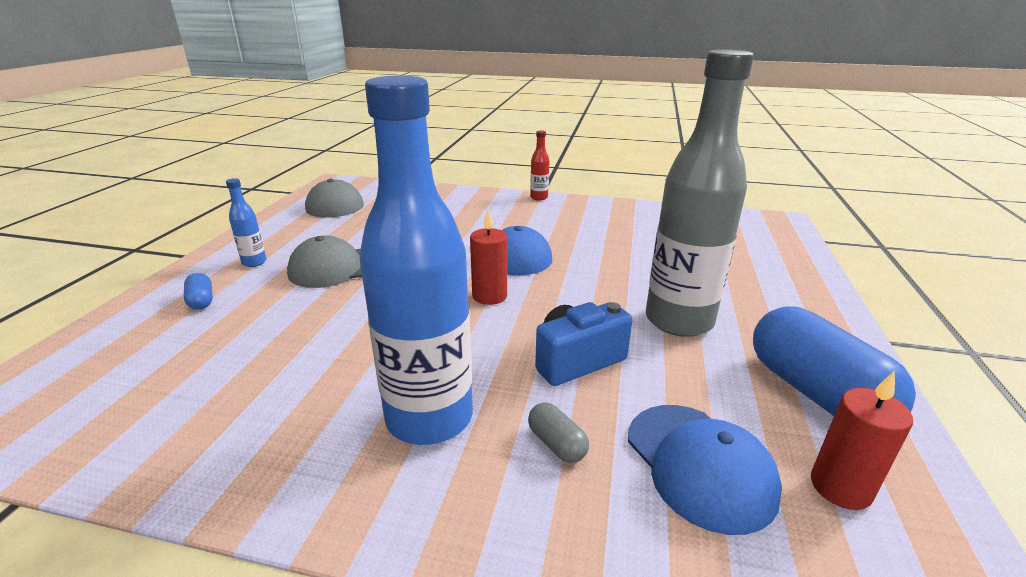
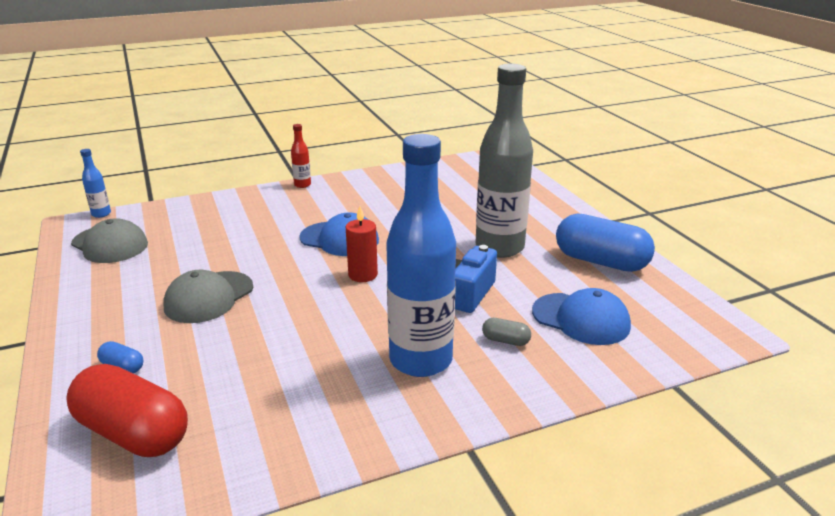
camera: 35 degrees left, 0 degrees up
(121, 363) = (133, 432): none -> red capsule
(254, 262) = (118, 321): blue bottle -> blue bottle (101, 214)
(840, 487) = (644, 301): red candle -> none

